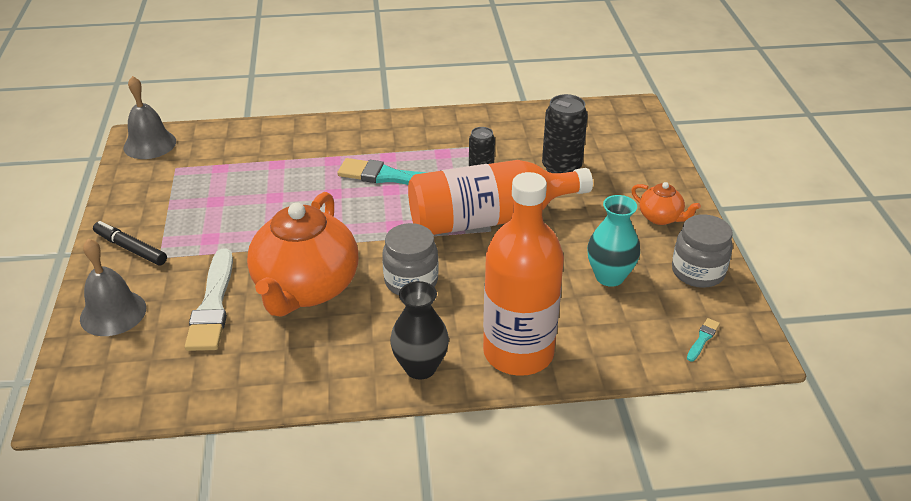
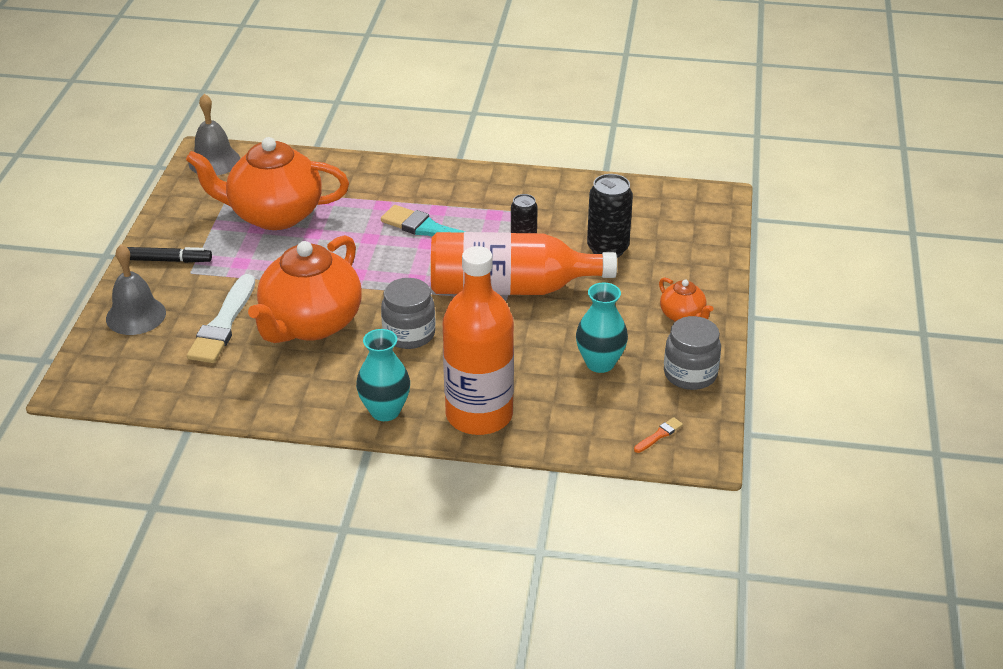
camera: 15 degrees right, 0 degrees up
(130, 248) = (167, 260): black marker -> black marker turned 135 degrees clockwise
(228, 186) = (274, 215): none -> orange teapot
(420, 367) = (385, 411): black vase -> turquoise vase
(702, 339) = (659, 435): turquoise brush -> orange brush

